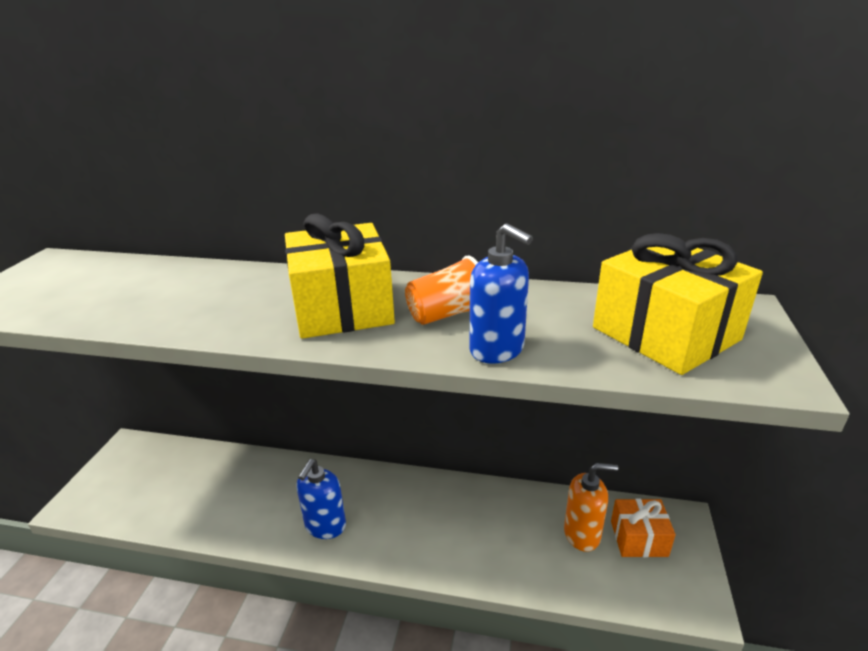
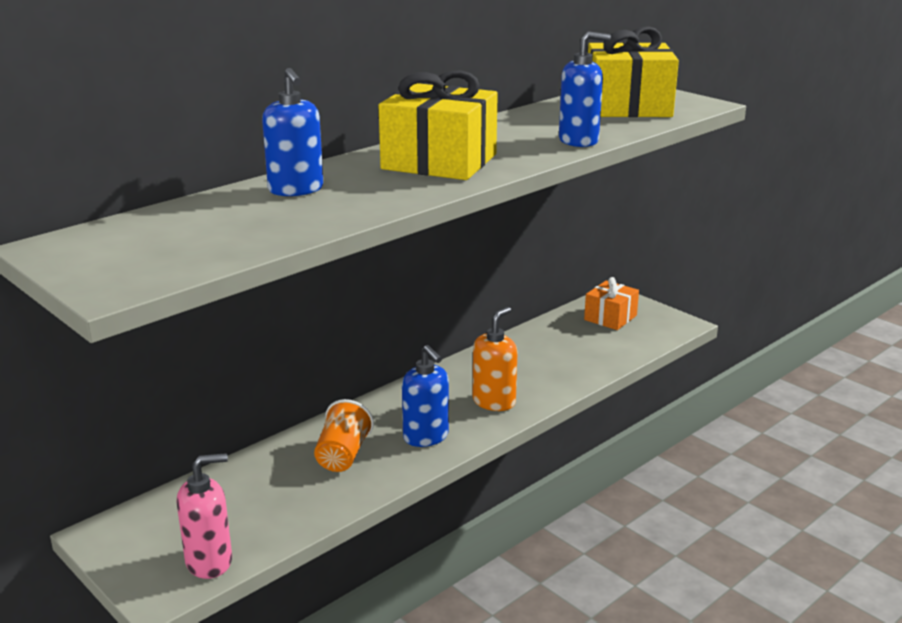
camera: 55 degrees left, 5 degrees down
(112, 507) = (209, 562): none -> pink soap dispenser
(214, 283) = (296, 190): none -> blue soap dispenser
(447, 314) = (509, 140): orange cup -> orange cup (343, 455)
(582, 534) = (581, 334): orange soap dispenser -> orange soap dispenser (494, 402)

